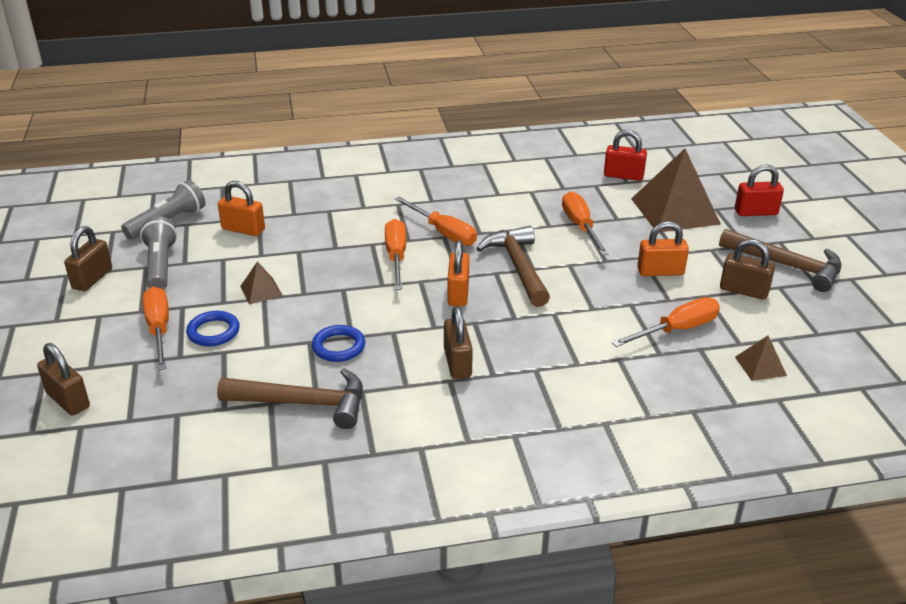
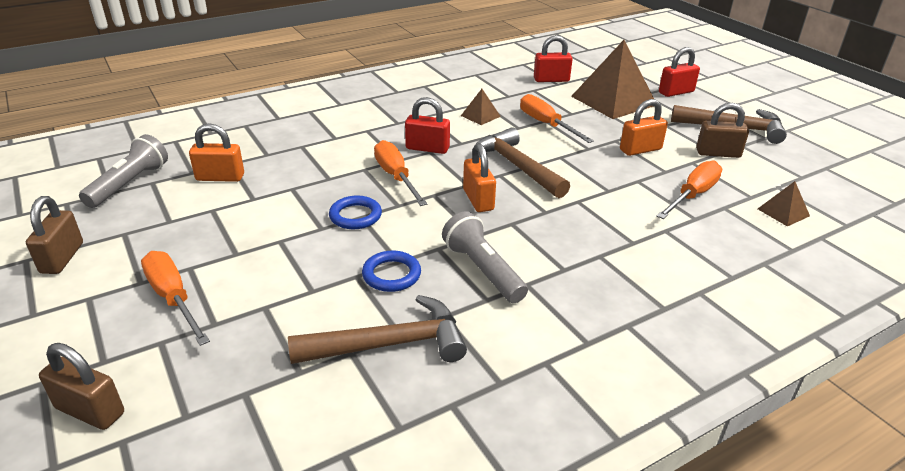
camera: 20 degrees left, 0 degrees up
(160, 265) = (142, 229): grey flashlight -> grey flashlight (483, 270)
(213, 332) = (241, 288): blue ring -> blue ring (355, 216)
(261, 291) = (273, 234): brown pyramid -> brown pyramid (480, 116)
(443, 233) = (427, 148): orange screwdriver -> red padlock
(457, 363) = (523, 265): brown padlock -> none

